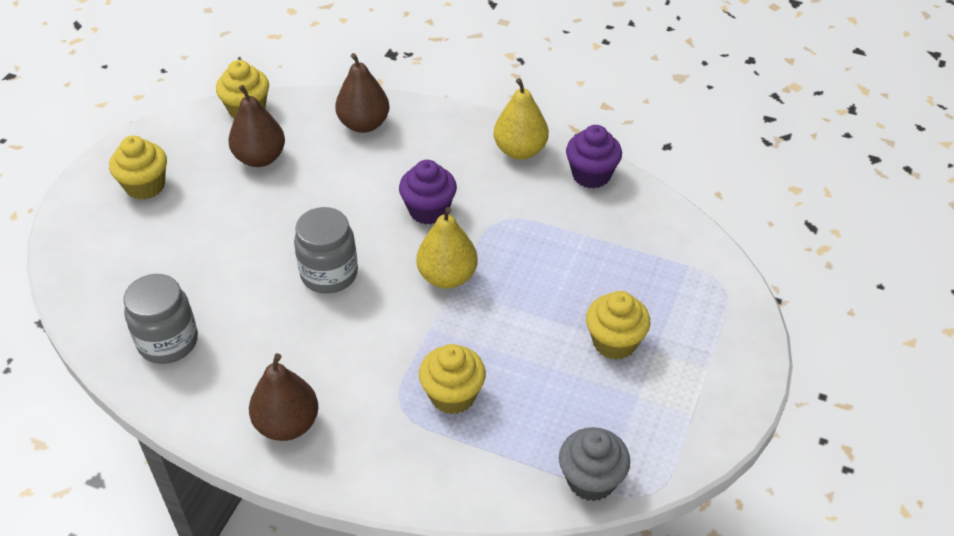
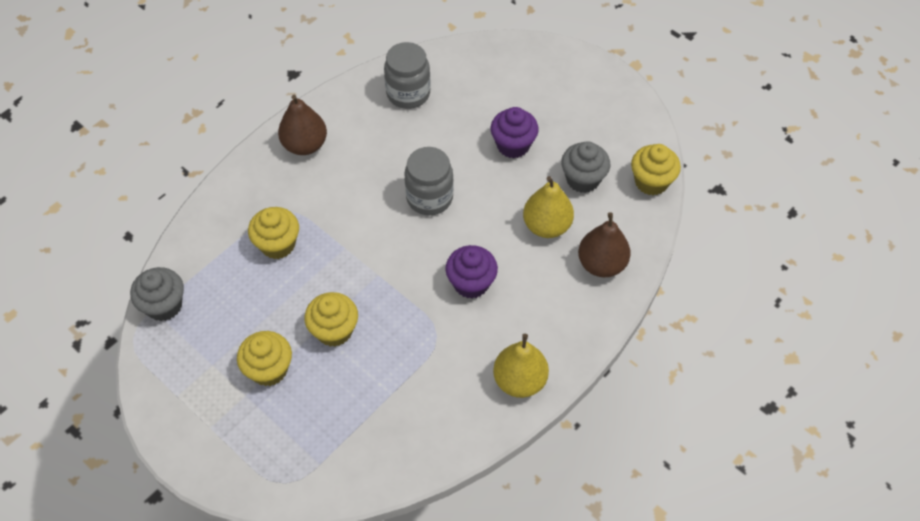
camera: 110 degrees right, 10 degrees up
(145, 186) = (576, 101): yellow cupcake -> yellow cupcake (334, 330)
(260, 158) = (583, 179): brown pear -> grey cupcake
(447, 277) = (391, 275): yellow pear -> yellow pear (546, 226)
(591, 175) = (463, 430): purple cupcake -> purple cupcake (513, 145)

